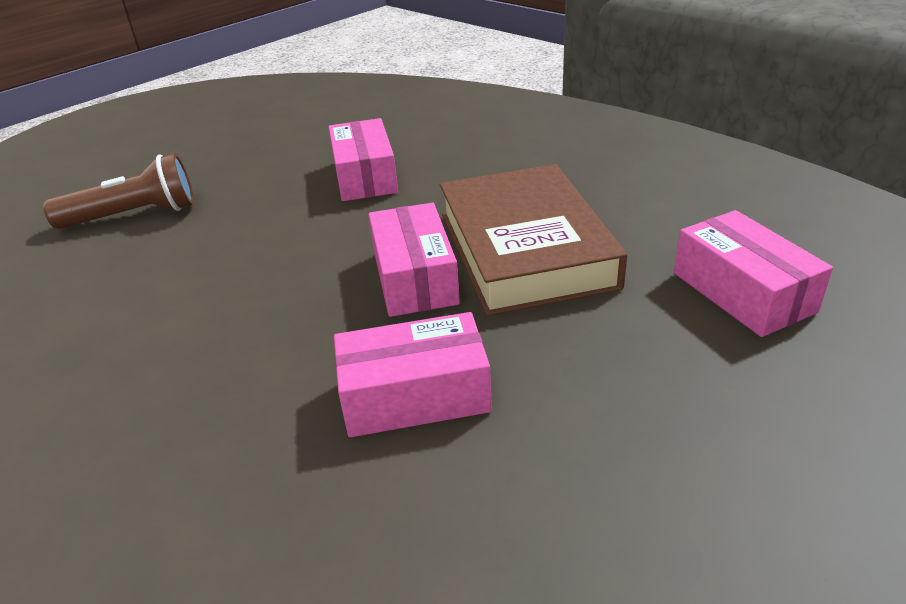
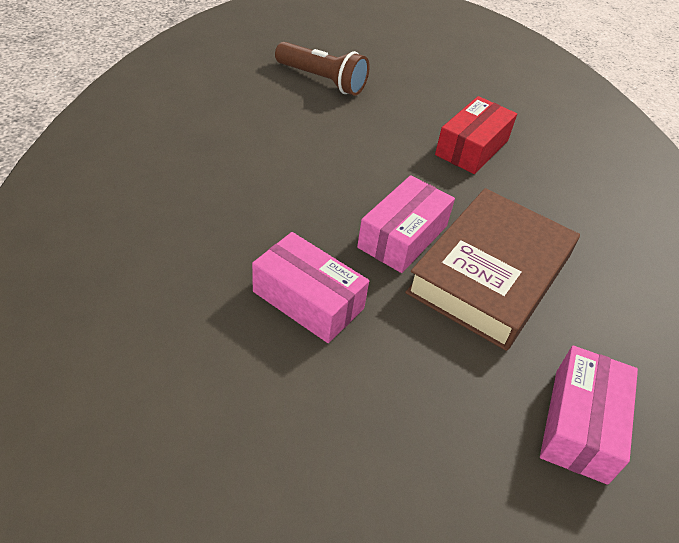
camera: 40 degrees right, 10 degrees up
(365, 176) = (472, 147): pink box -> red box

